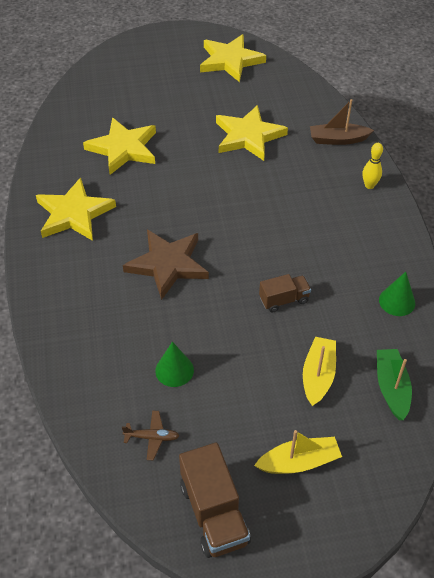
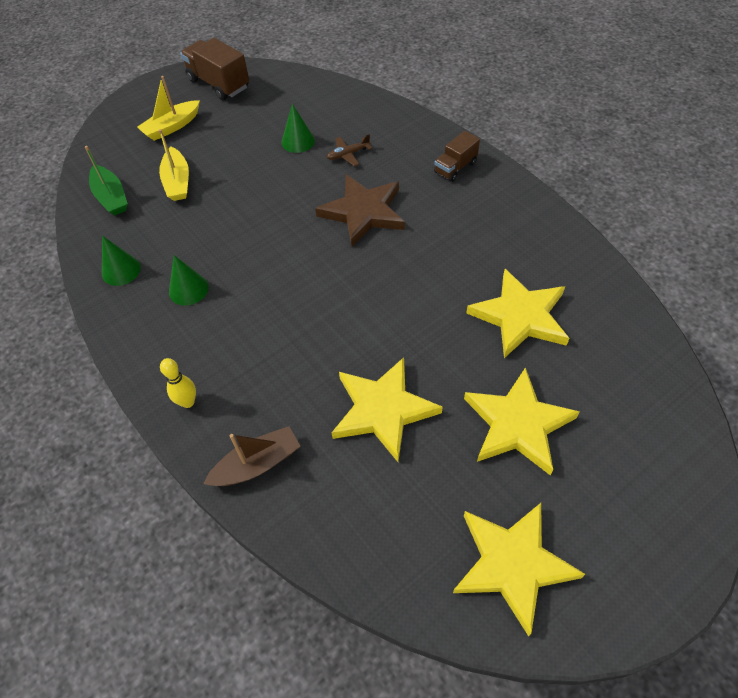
camera: 155 degrees right, 5 degrees up
(74, 214) = (495, 220): yellow star -> yellow star (518, 424)
(152, 437) = (286, 101): brown plane -> brown plane (348, 154)
(284, 300) = (234, 227): brown truck -> brown truck (455, 167)
(344, 260) = (188, 289): none -> green cone

